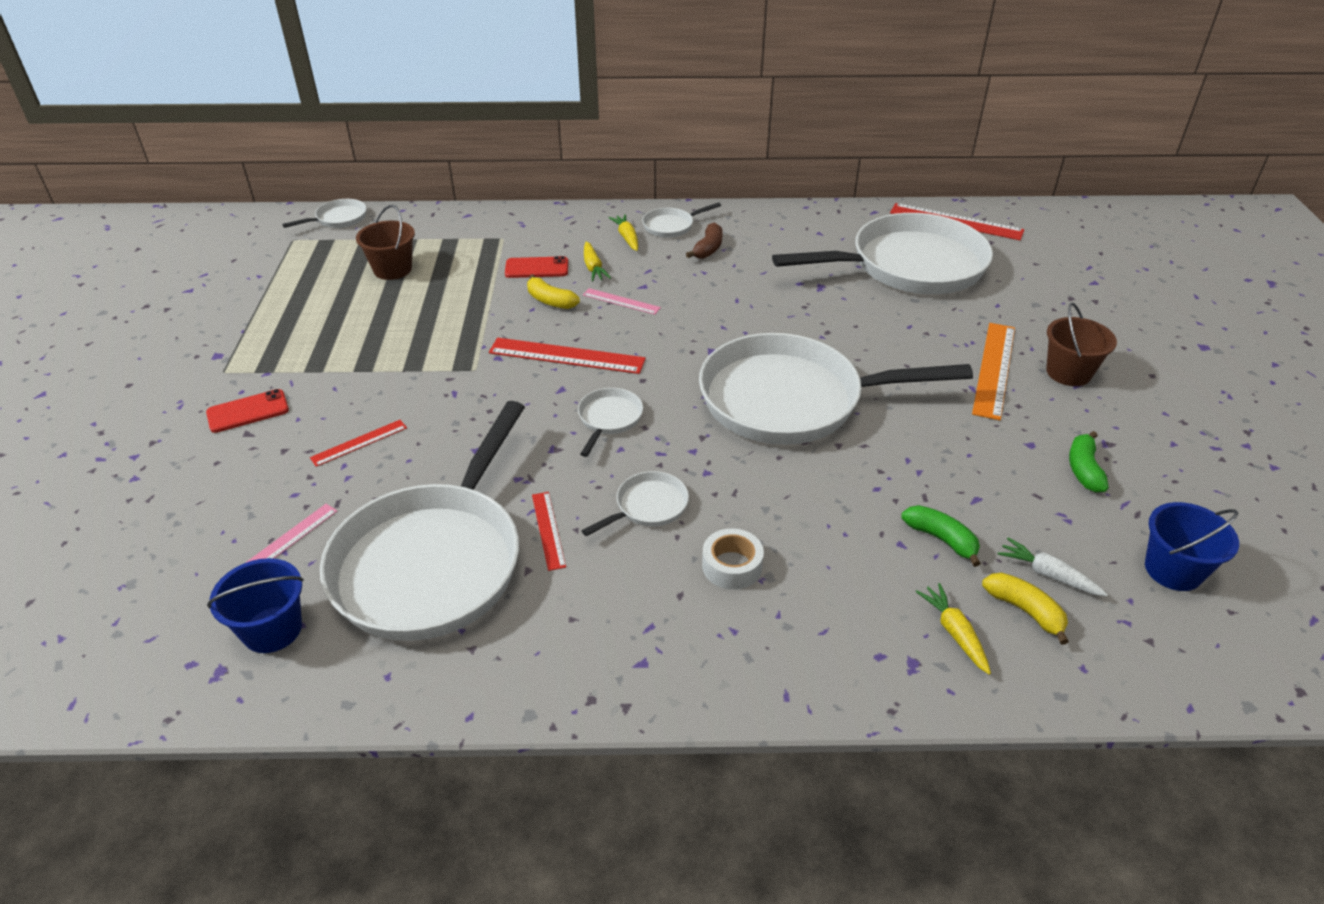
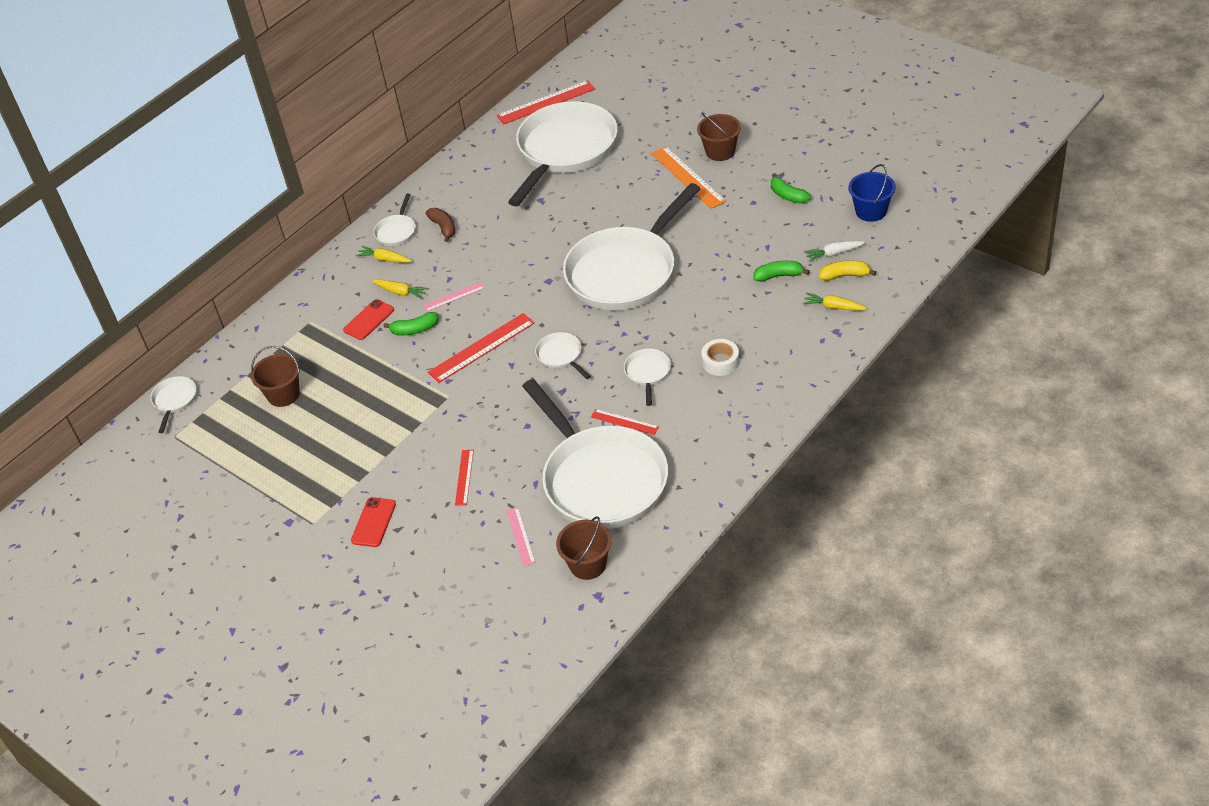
camera: 45 degrees left, 5 degrees up
(272, 629) = (588, 564): blue bucket -> brown bucket
(550, 301) = (415, 330): yellow banana -> green banana

